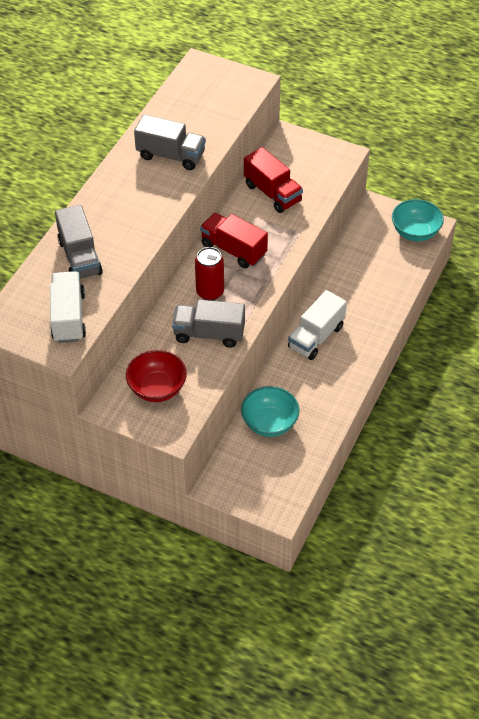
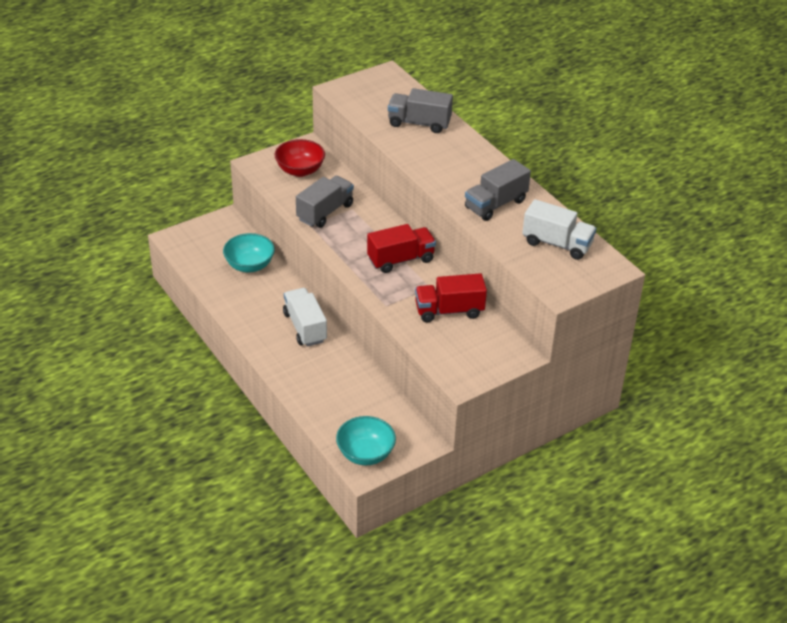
camera: 120 degrees right, 10 degrees down
(68, 317) = (364, 100): white truck -> white truck (557, 244)
(210, 292) = (366, 229): red can -> none

